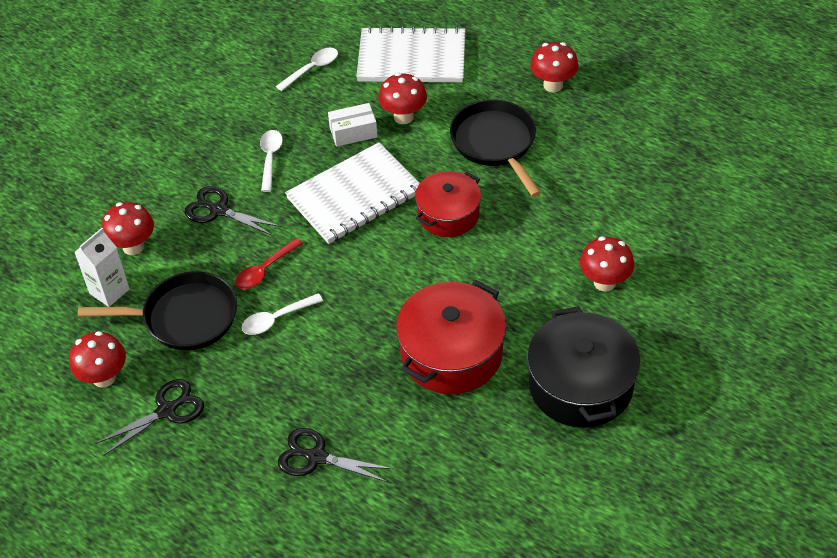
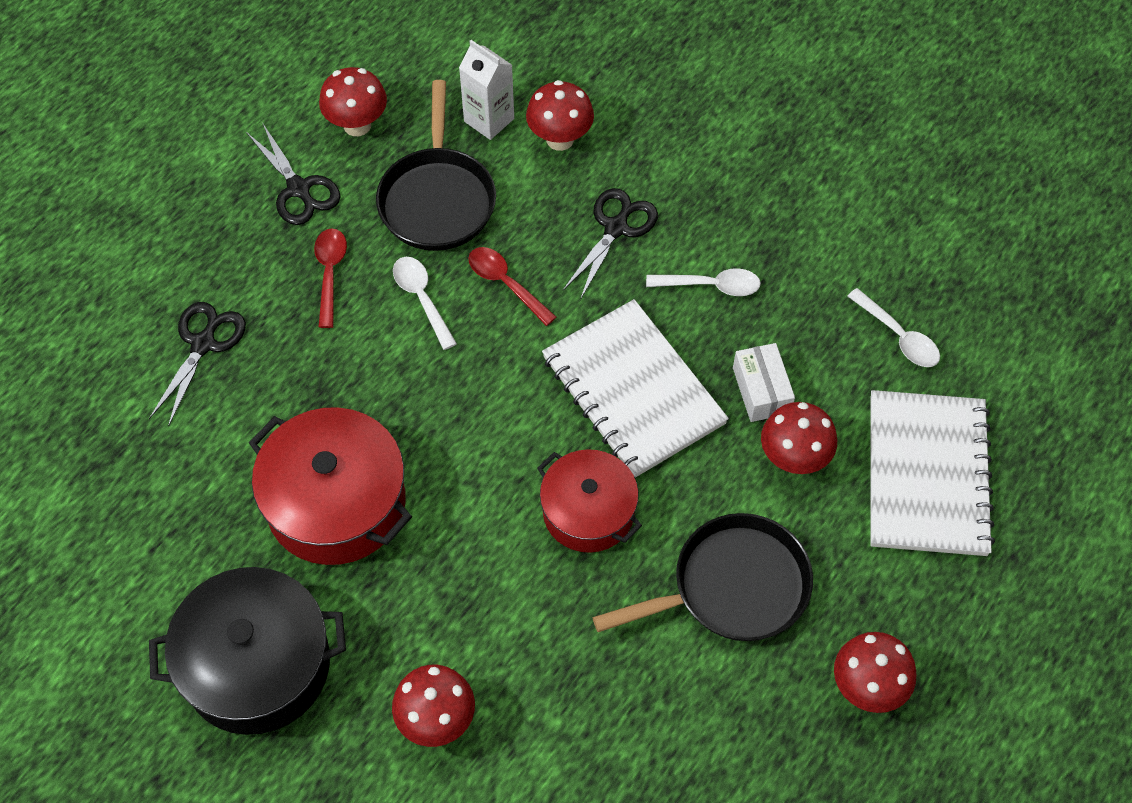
camera: 90 degrees right, 10 degrees up
(251, 380) = (330, 273): none -> red spoon

